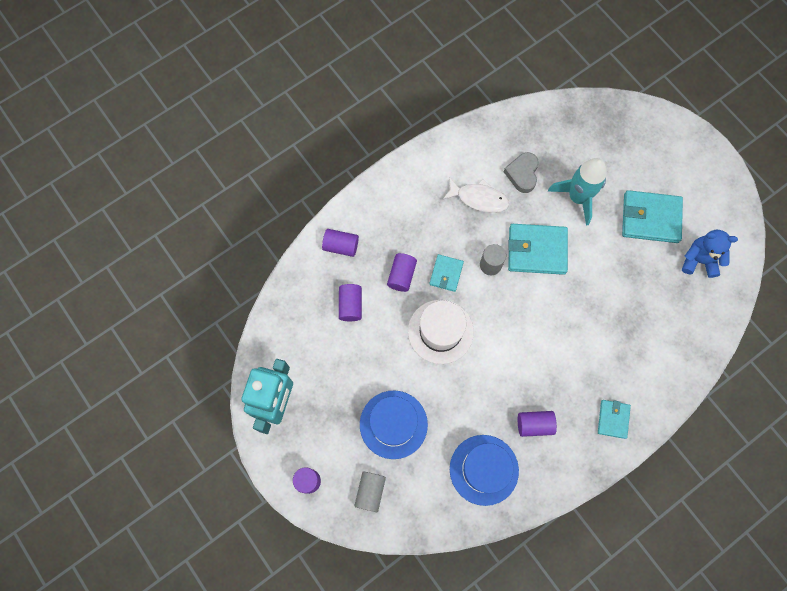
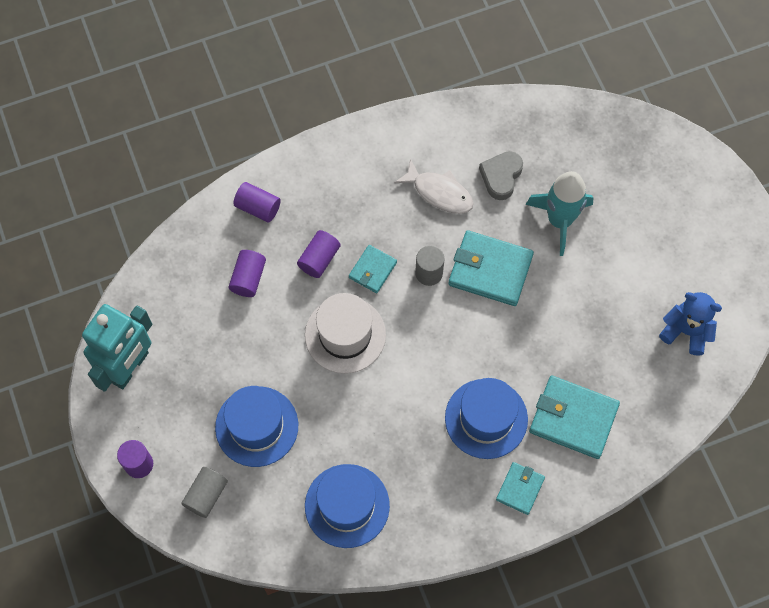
camera: 15 degrees right, 5 degrees down
(534, 424) = (423, 470): purple cylinder -> none
(570, 370) = (486, 418): none -> blue hat
(650, 218) = (641, 266): turquoise wallet -> turquoise wallet (573, 418)

